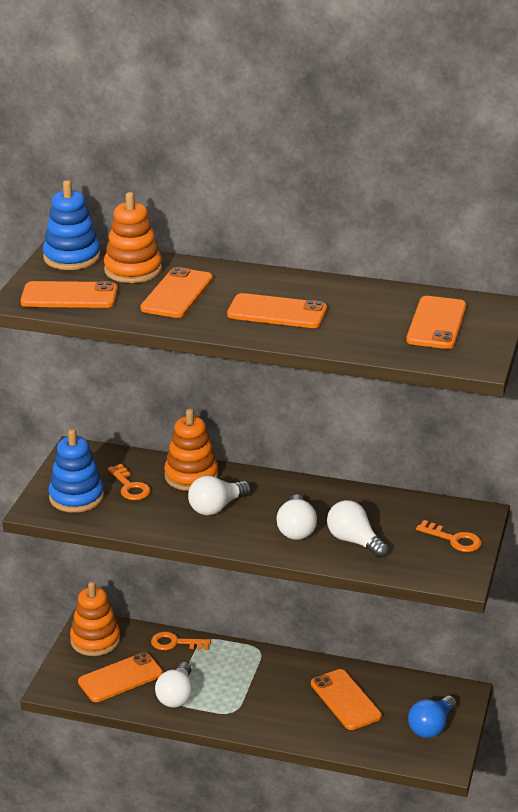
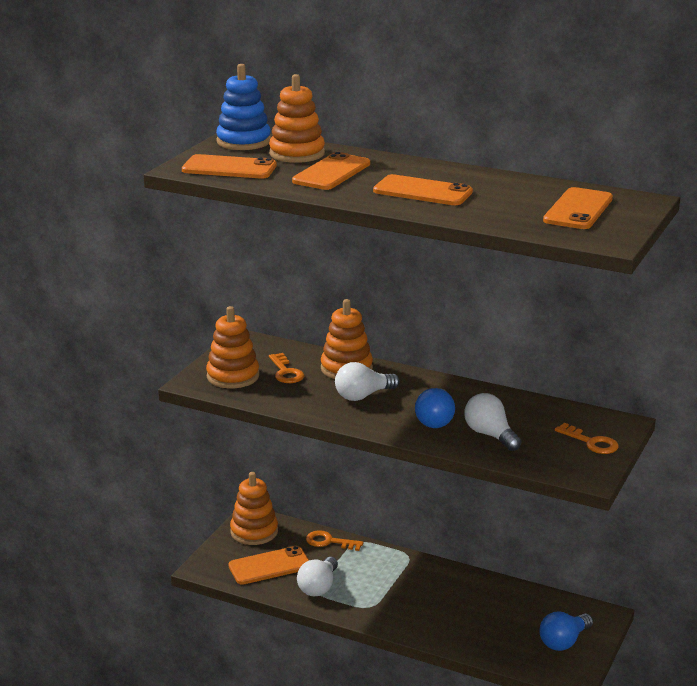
camera: 10 degrees right, 5 degrees down
(76, 497) = (233, 376): blue stacking toy -> orange stacking toy
(296, 529) = (435, 420): white light bulb -> blue light bulb
(345, 700) = (483, 608): orange phone -> none

